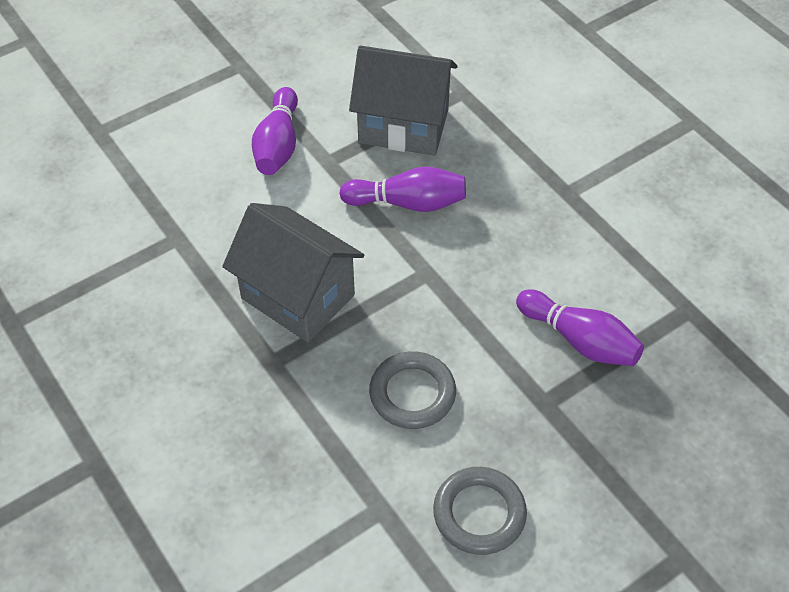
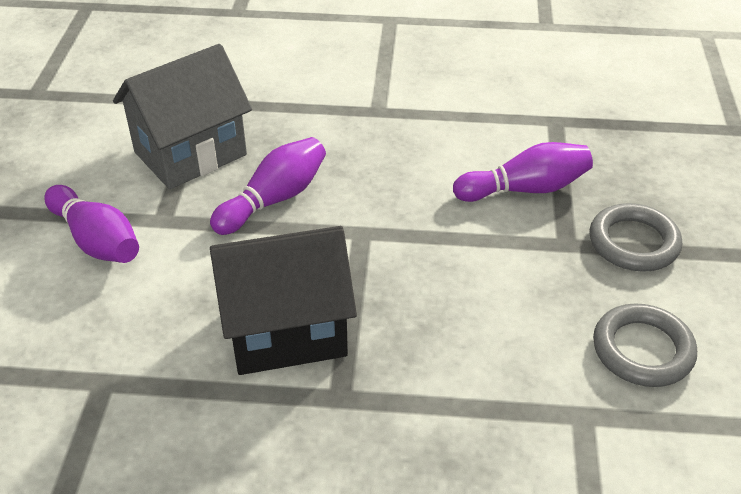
camera: 50 degrees left, 10 degrees down
(297, 297) = (286, 332): grey house -> black house
(412, 393) = (478, 318): grey ring -> grey ring (633, 243)

